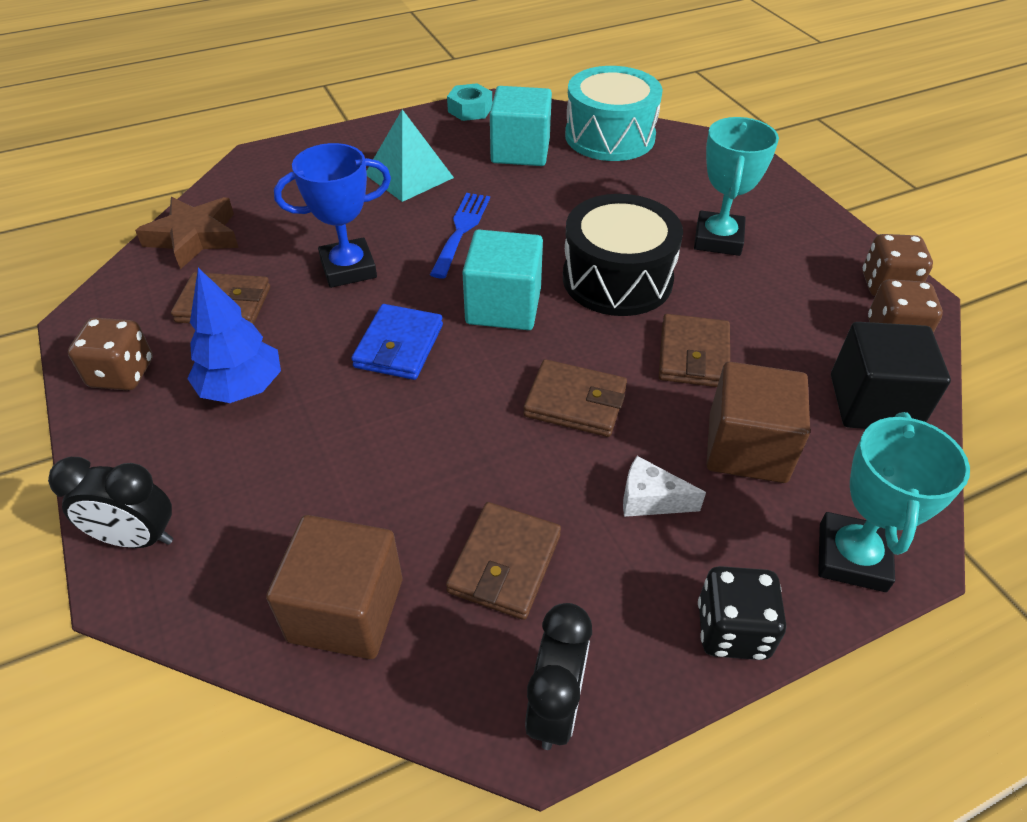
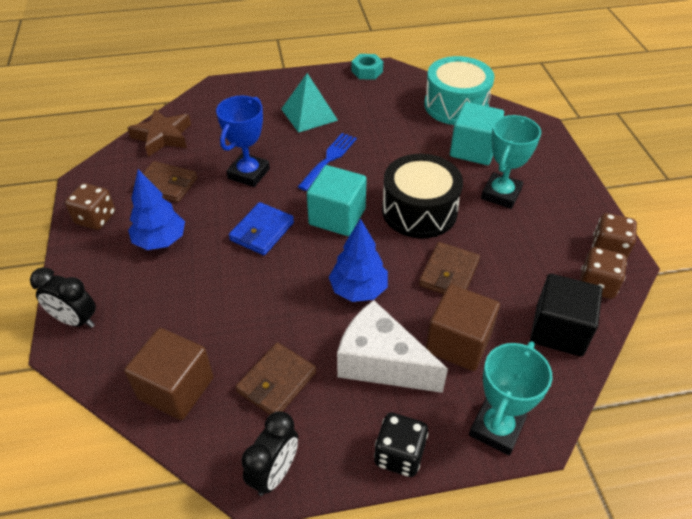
camera: 15 degrees right, 0 degrees up
(348, 268) = (248, 173): blue trophy -> blue trophy turned 60 degrees counterclockwise
(520, 151) = (389, 107): turquoise cube -> turquoise cube (473, 149)
(575, 402) = (358, 290): brown wallet -> blue tree
(650, 500) = (381, 363): white cheese -> white cheese, size x2.09

